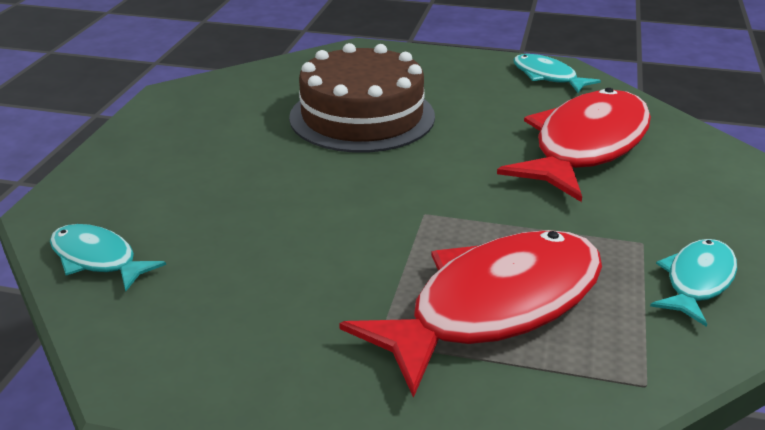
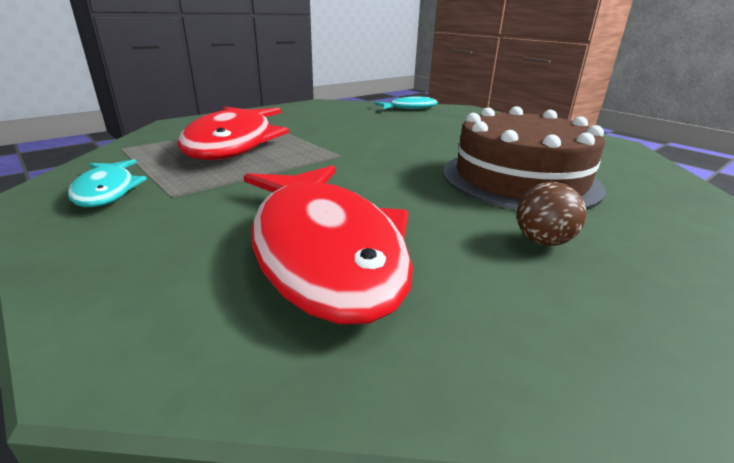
camera: 125 degrees right, 5 degrees down
(467, 94) = (543, 241): none -> brown ball
(547, 77) = (582, 343): turquoise fish -> none

